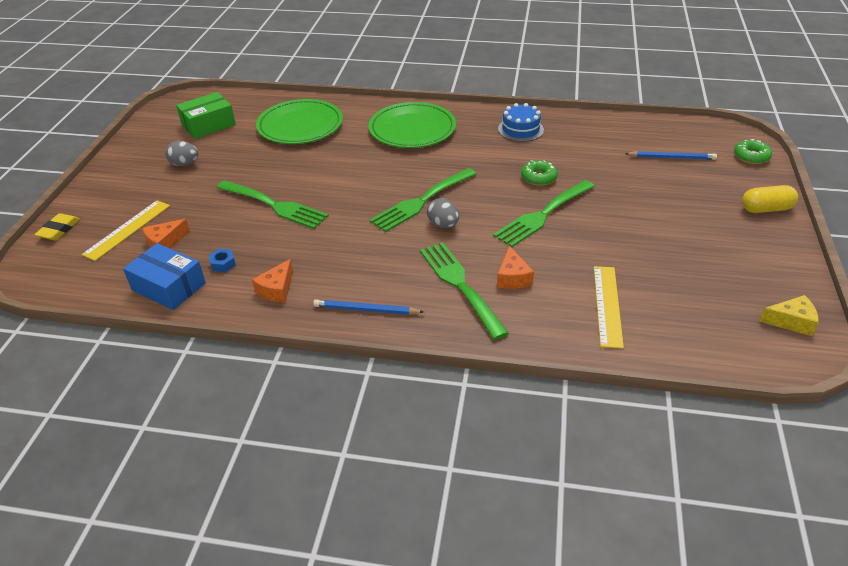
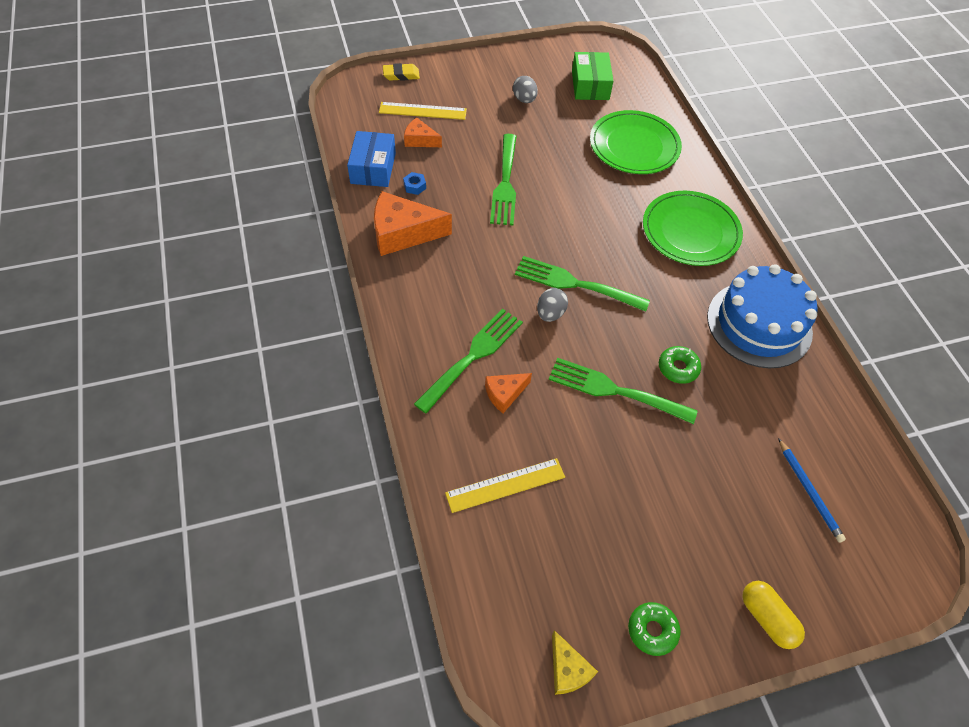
camera: 60 degrees right, 15 degrees up
(208, 125) = (590, 85): green box -> green box turned 60 degrees clockwise
(277, 289) = (403, 233): orange cheese -> orange cheese, size x1.86
(366, 310) = (408, 301): blue pencil -> none
(520, 129) = (759, 324): blue cake -> blue cake, size x1.88
(751, 156) = (877, 585): green donut -> green donut (652, 630)

